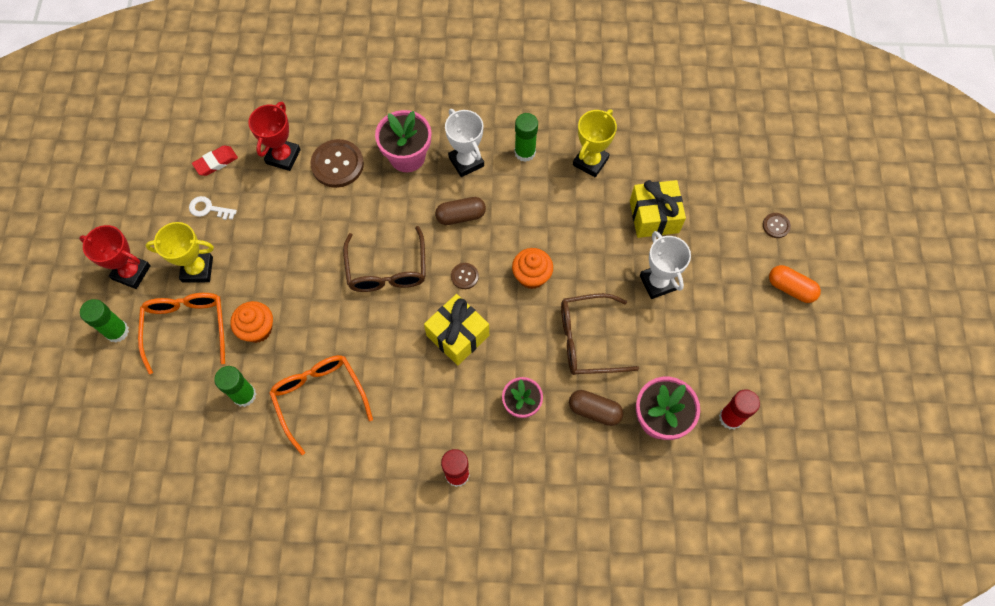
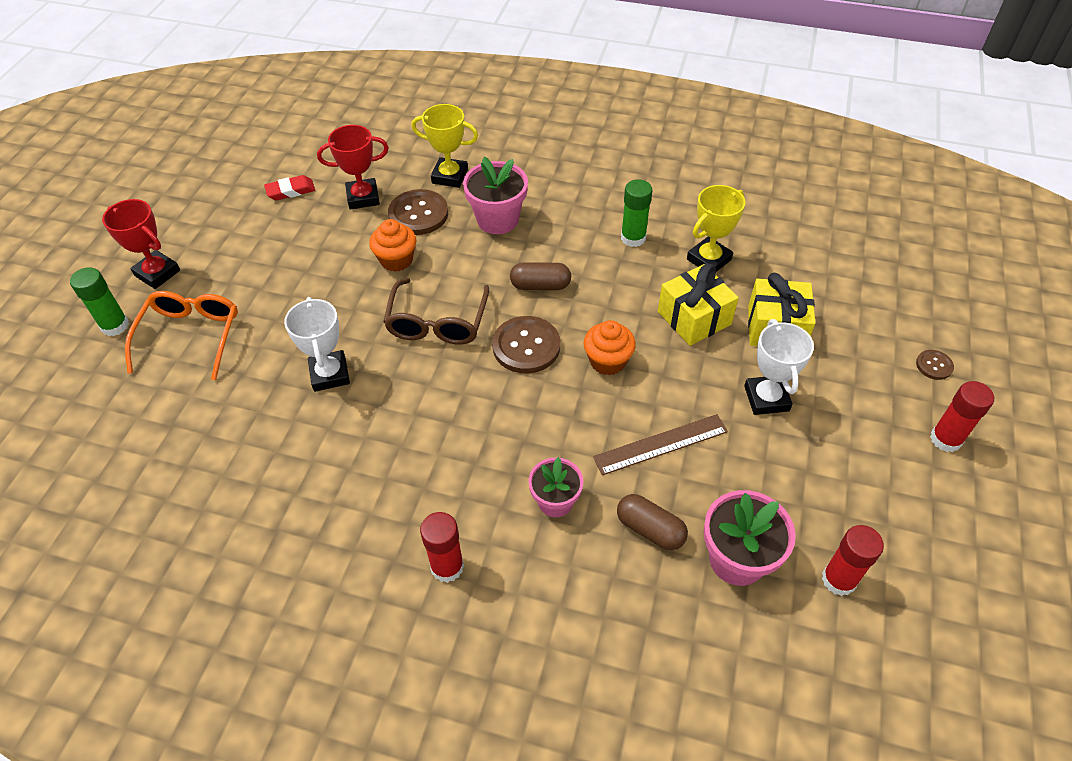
camera: 15 degrees right, 15 degrees down
(197, 269) = (228, 283): yellow trophy -> yellow trophy (450, 176)
(209, 209) = (265, 230): white key -> none
(244, 395) = (223, 418): green glue stick -> none
(257, 329) = (267, 353): orange cupcake -> orange cupcake (396, 260)
(283, 156) = (363, 197): red trophy -> red trophy turned 45 degrees clockwise
(319, 398) = (309, 439): orange glasses -> none
(458, 335) = (498, 406): yellow gift -> yellow gift (694, 318)
(464, 276) = (526, 346): brown button -> brown button, size x1.98
(466, 162) = (562, 235): white trophy -> white trophy (330, 374)
(587, 340) = (660, 444): brown glasses -> brown ruler
(790, 288) = (945, 439): orange capsule -> red glue stick

